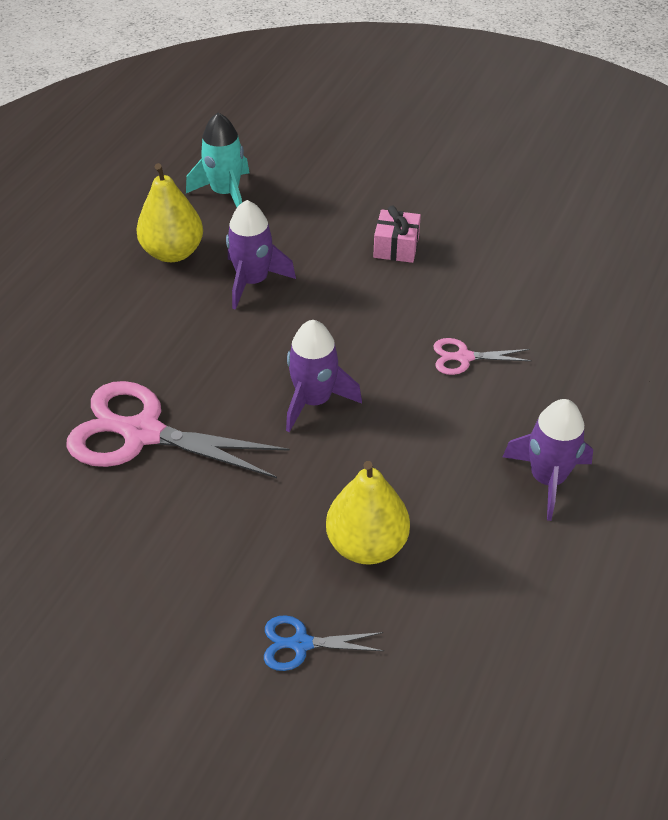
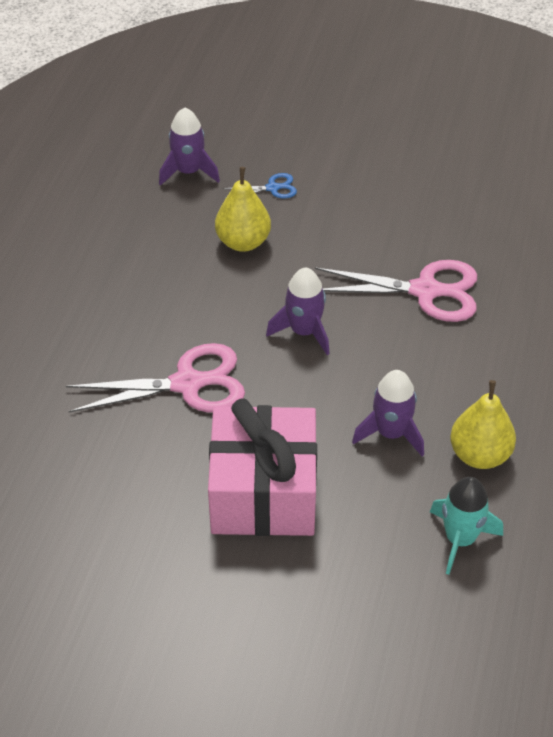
camera: 170 degrees right, 0 degrees up
(396, 247) = (263, 492): pink gift -> pink gift, size x2.49
(464, 357) = (187, 384): pink scissors -> pink scissors, size x2.10
(547, 479) = (119, 297): purple rocket -> purple rocket (188, 172)

